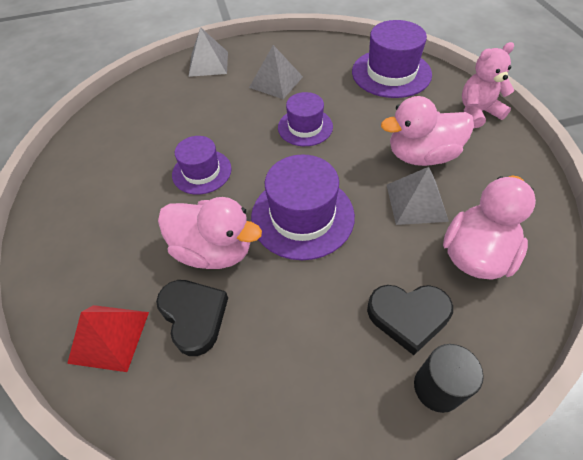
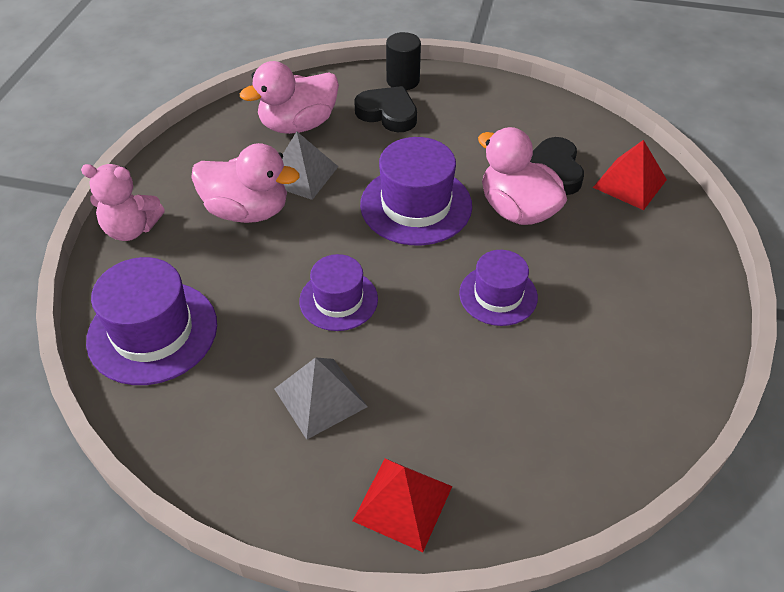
camera: 155 degrees left, 5 degrees down
(208, 64) = (403, 503): grey pyramid -> red pyramid

